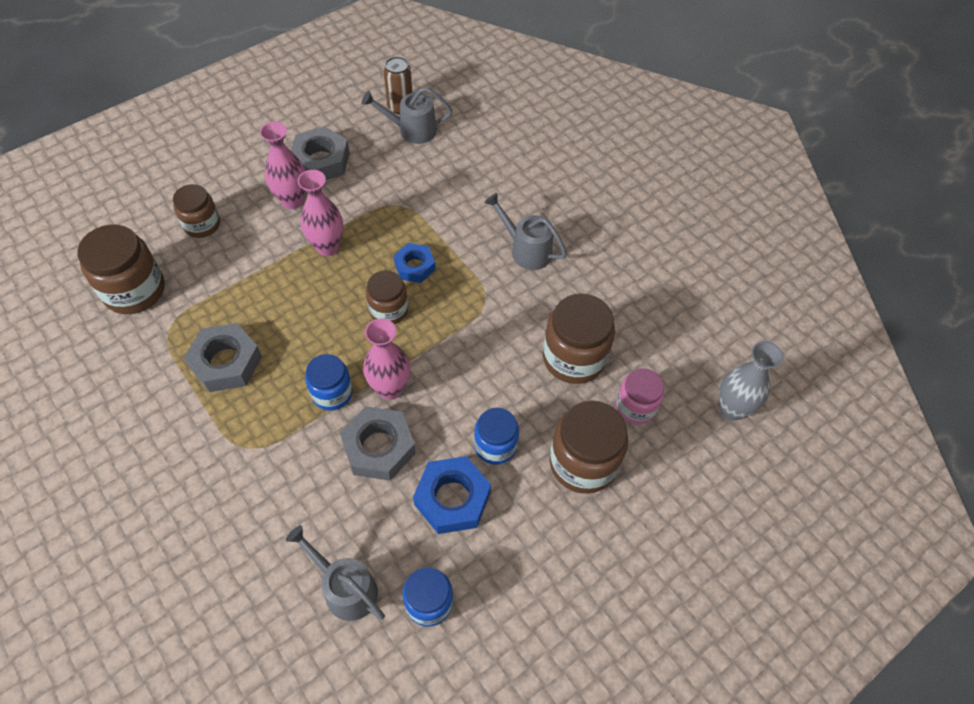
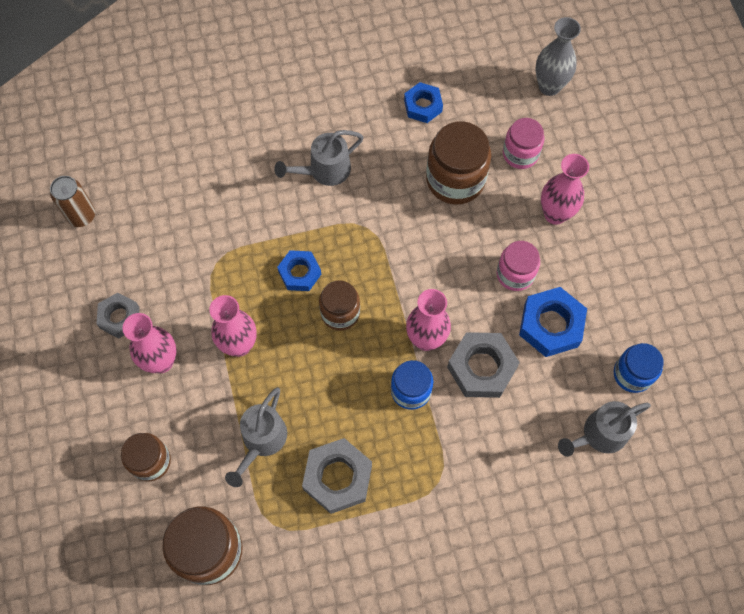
camera: 65 degrees left, 10 degrees up
(321, 161) = (119, 317): grey nut -> grey nut, size x0.64
(411, 130) = (121, 216): grey watering can -> grey watering can (261, 441)
(495, 445) = (515, 274): blue jar -> pink jar
(583, 462) = (555, 214): brown jar -> pink vase
(639, 304) = (423, 106): none -> blue nut

